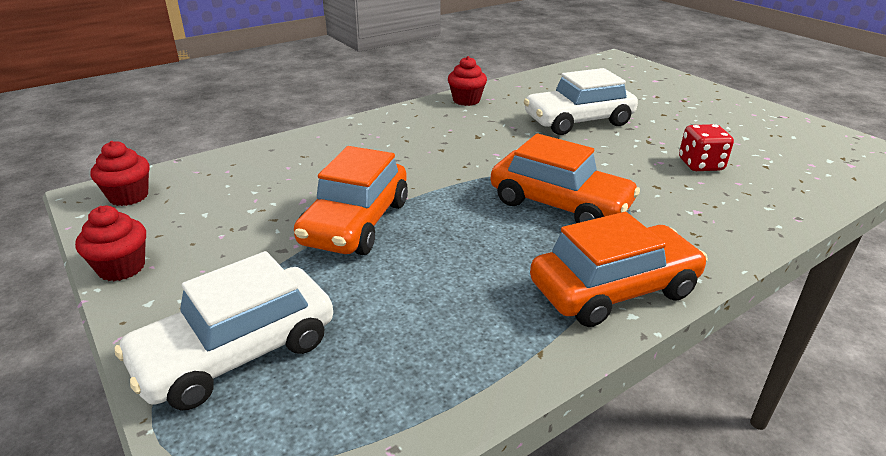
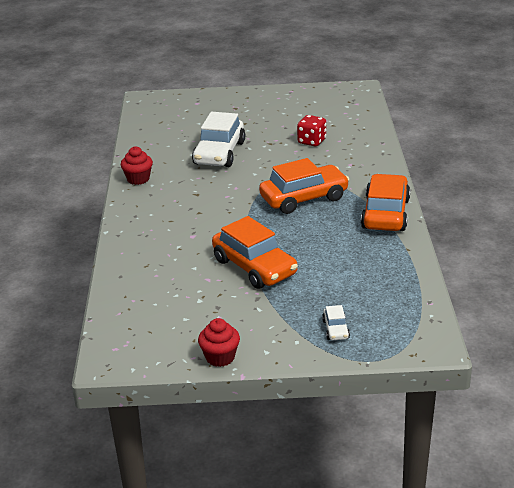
camera: 55 degrees left, 0 degrees up
(128, 196) = (126, 346): red cupcake -> none
(236, 353) = (335, 329): white car -> white car, size x0.44

